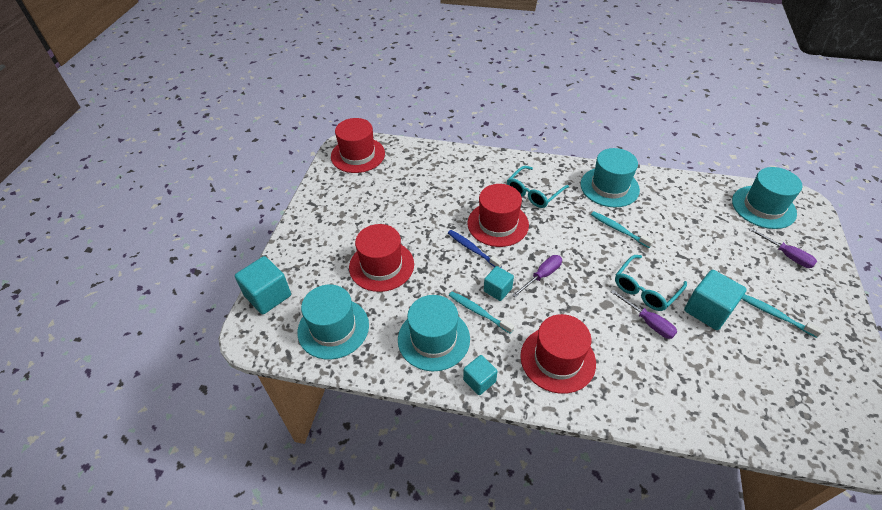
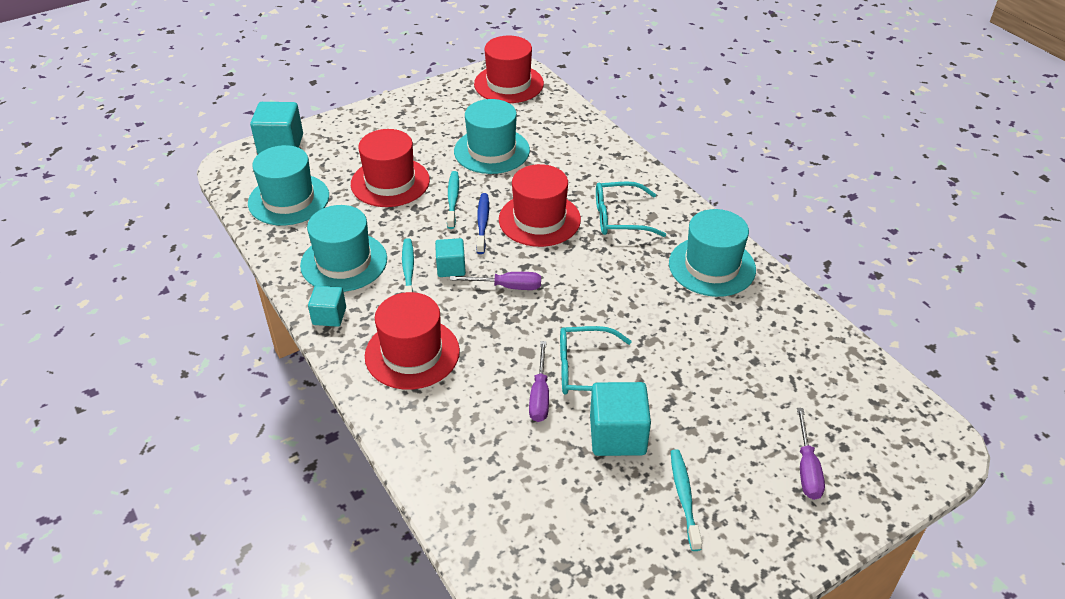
camera: 45 degrees right, 5 degrees down
(618, 229) = (651, 307): turquoise toothbrush -> turquoise toothbrush (453, 199)
(763, 207) = (871, 411): turquoise hat -> turquoise hat (491, 151)

